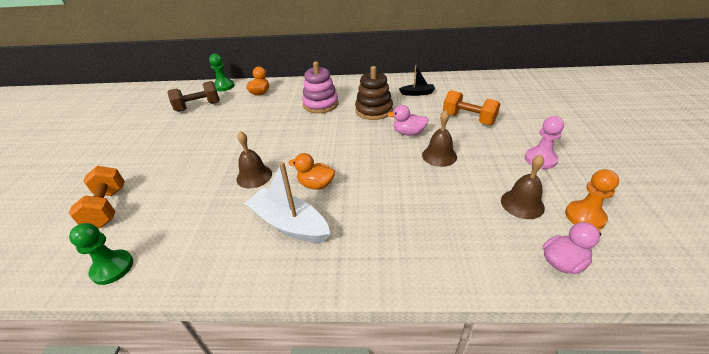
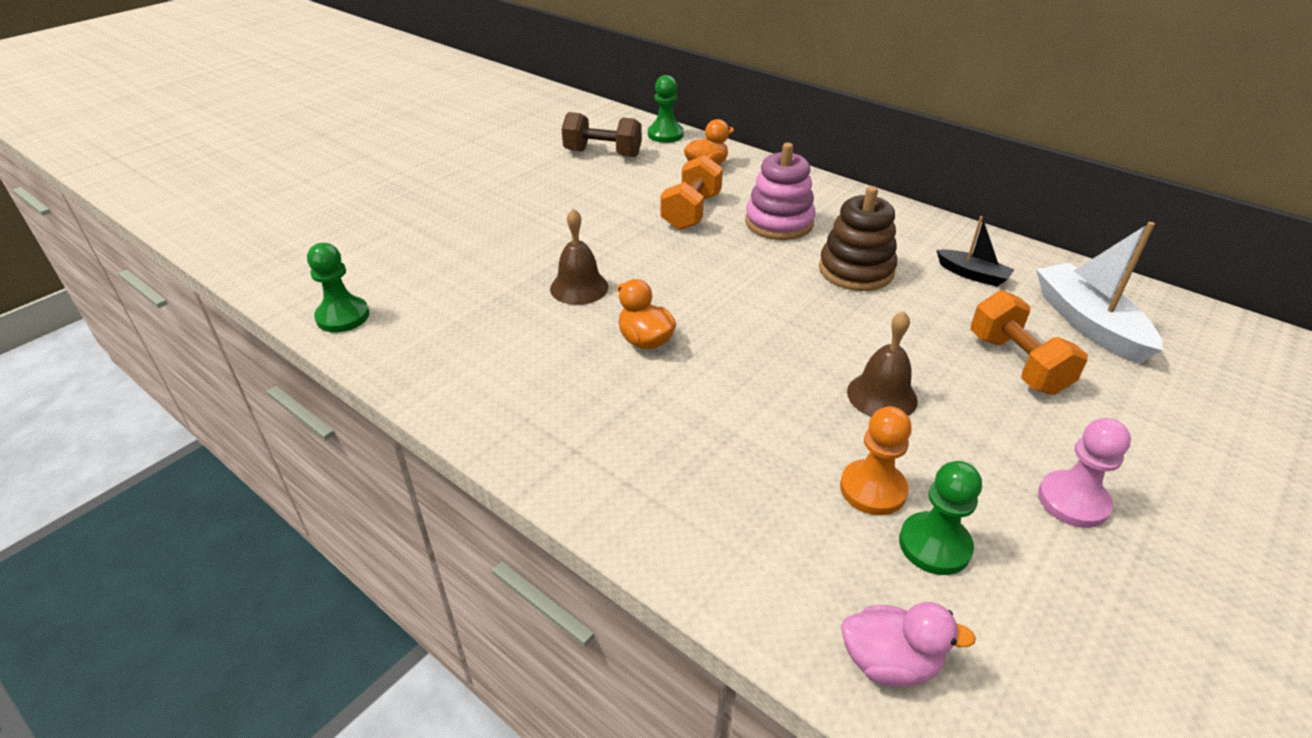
camera: 35 degrees right, 0 degrees up
(107, 208) = (392, 244): orange dumbbell -> orange dumbbell (691, 212)
(289, 224) = (560, 373): white boat -> white boat (1088, 323)
(408, 133) = (872, 334): pink duck -> none
(522, 204) = (934, 545): brown bell -> green pawn
(584, 216) = (1029, 633): orange pawn -> orange pawn (873, 489)

